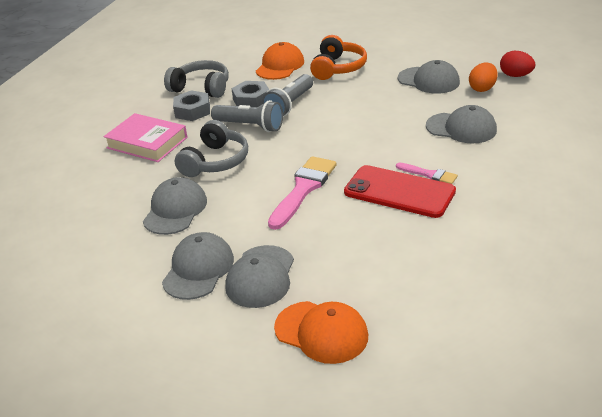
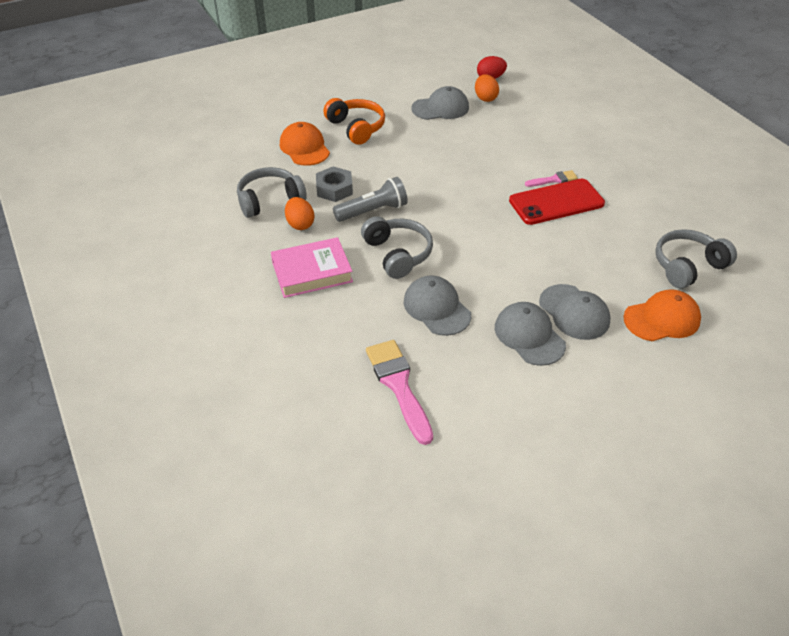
camera: 50 degrees left, 10 degrees up
(192, 111) = (300, 224): grey nut -> orange egg
(290, 105) = (373, 177): grey flashlight -> none
(303, 189) = (496, 236): pink brush -> pink brush (398, 385)
(427, 310) = (687, 266): none -> grey headphones
(461, 128) = (519, 135): grey cap -> none

